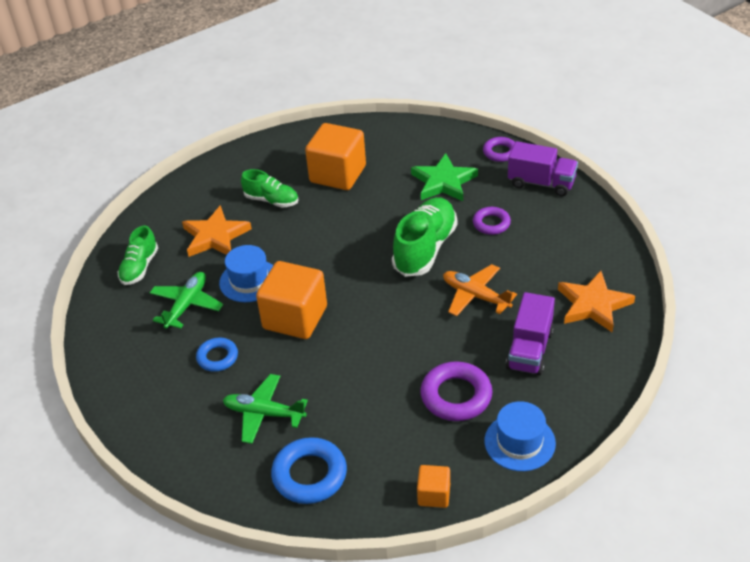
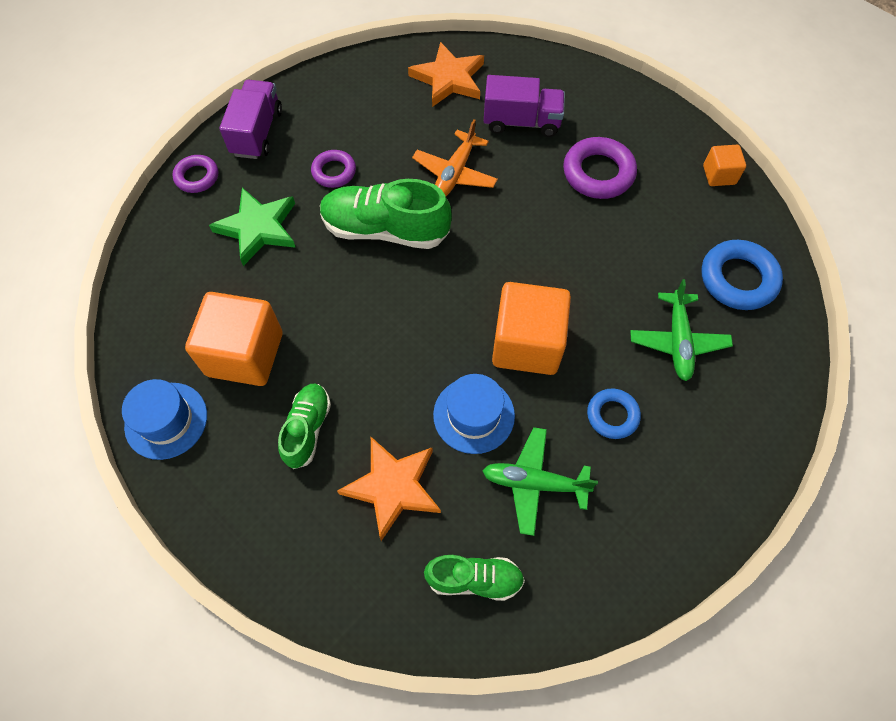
camera: 105 degrees left, 20 degrees up
(519, 442) = (637, 120): blue hat -> blue hat (166, 420)

